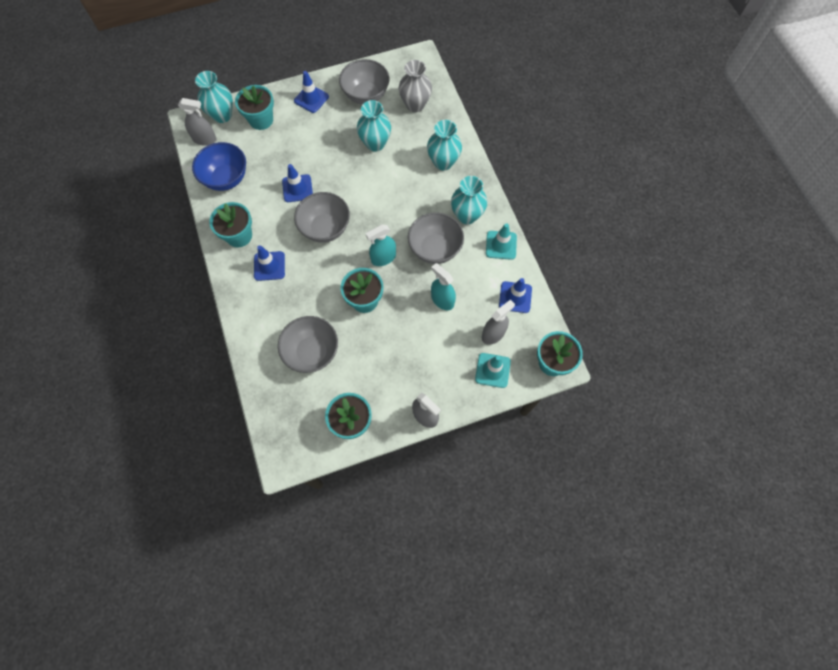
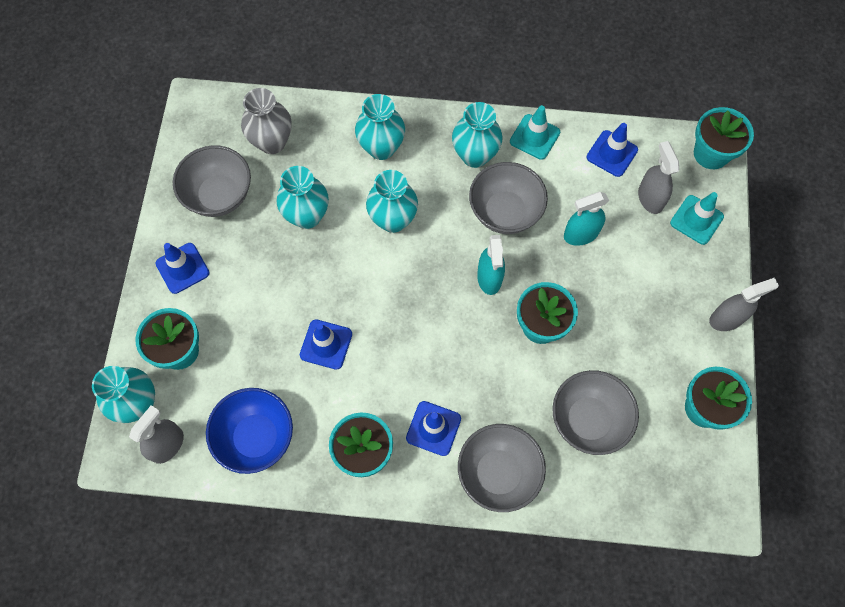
camera: 65 degrees left, 0 degrees up
(325, 228) = (409, 332): grey bowl -> grey bowl (498, 473)
(396, 189) = (393, 220): none -> turquoise vase

